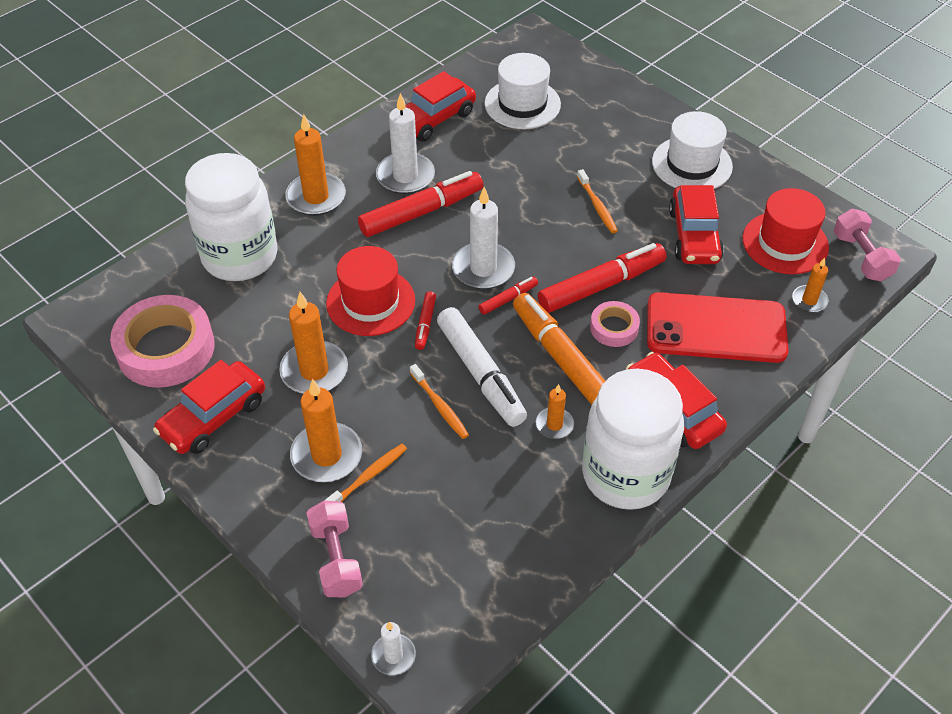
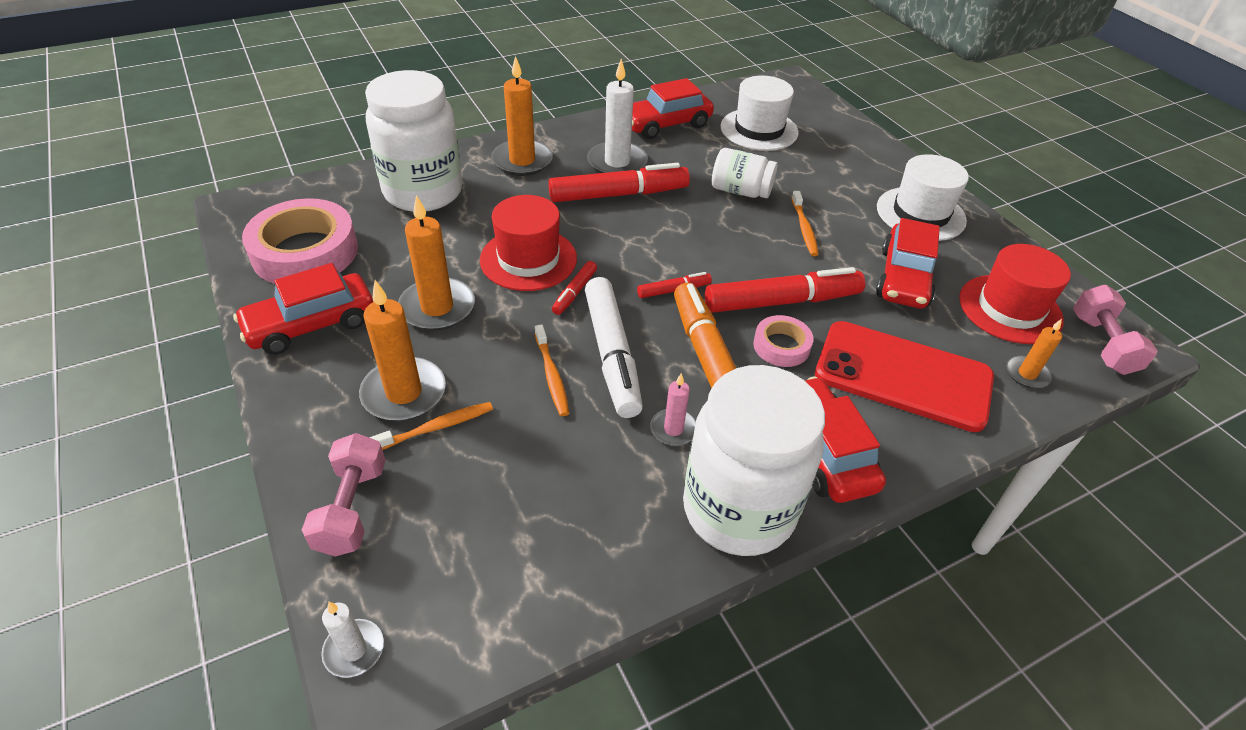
camera: 15 degrees right, 5 degrees down
(483, 269) = (659, 256): white candle -> none
(529, 180) = (740, 191): none -> white jar
(554, 425) = (673, 429): orange candle -> pink candle

